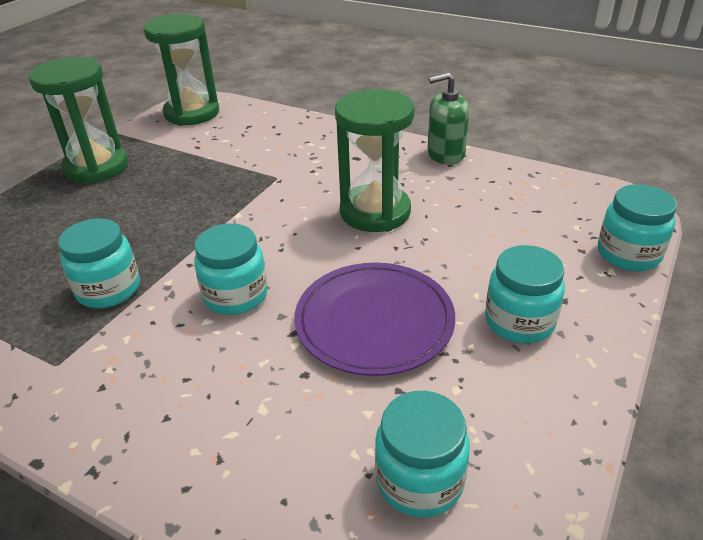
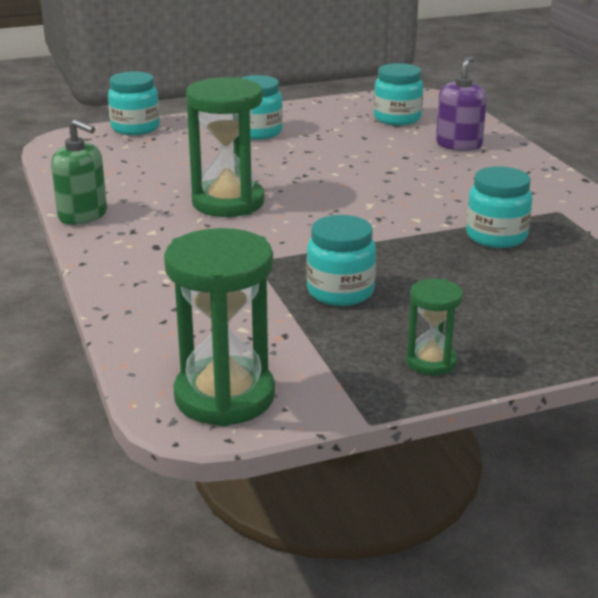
camera: 140 degrees left, 10 degrees down
(96, 167) = (431, 362): green hourglass -> green hourglass, size x0.53
(236, 295) = (404, 198): turquoise jar -> turquoise jar (340, 292)
(264, 453) = (459, 144): none -> purple soap dispenser
(374, 321) = (334, 158): purple plate -> none

